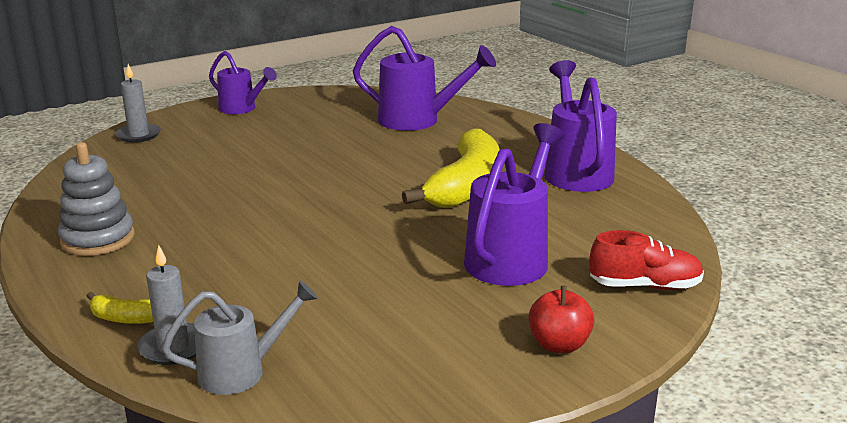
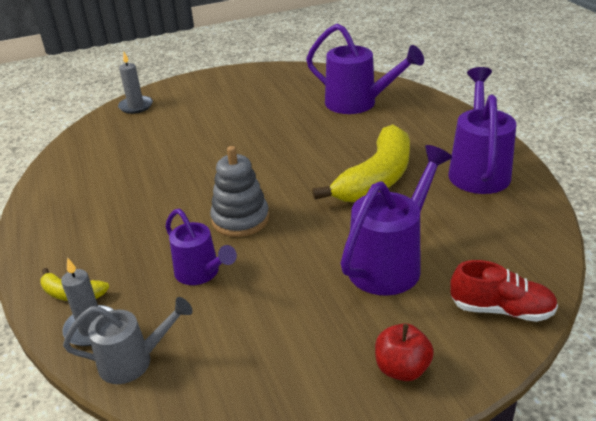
camera: 15 degrees right, 10 degrees up
(98, 239) = (73, 210): grey stacking toy -> grey stacking toy (240, 219)
(241, 109) = (221, 83): purple watering can -> purple watering can (201, 273)

